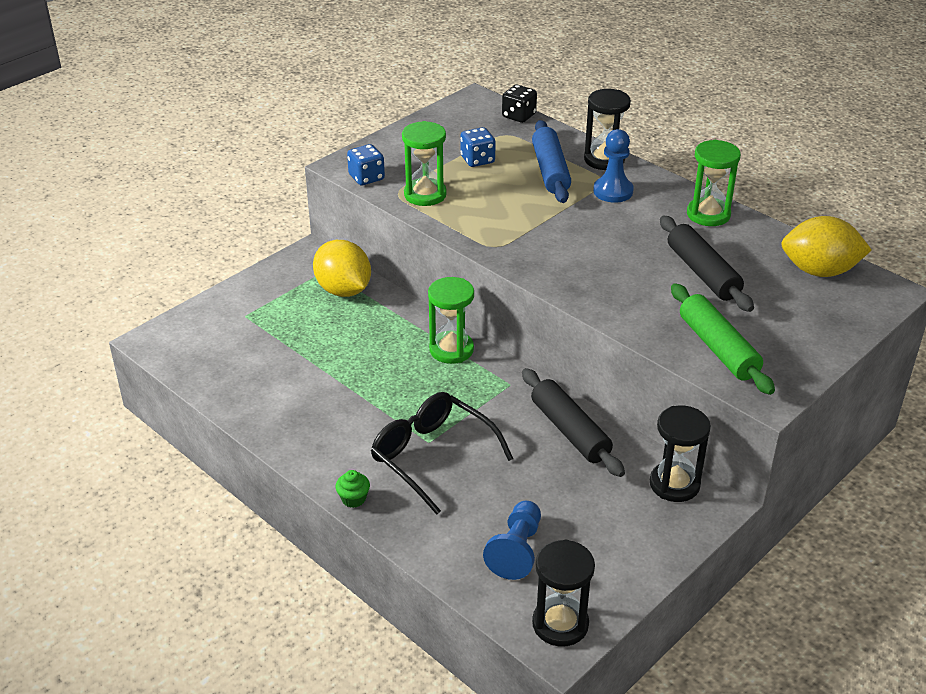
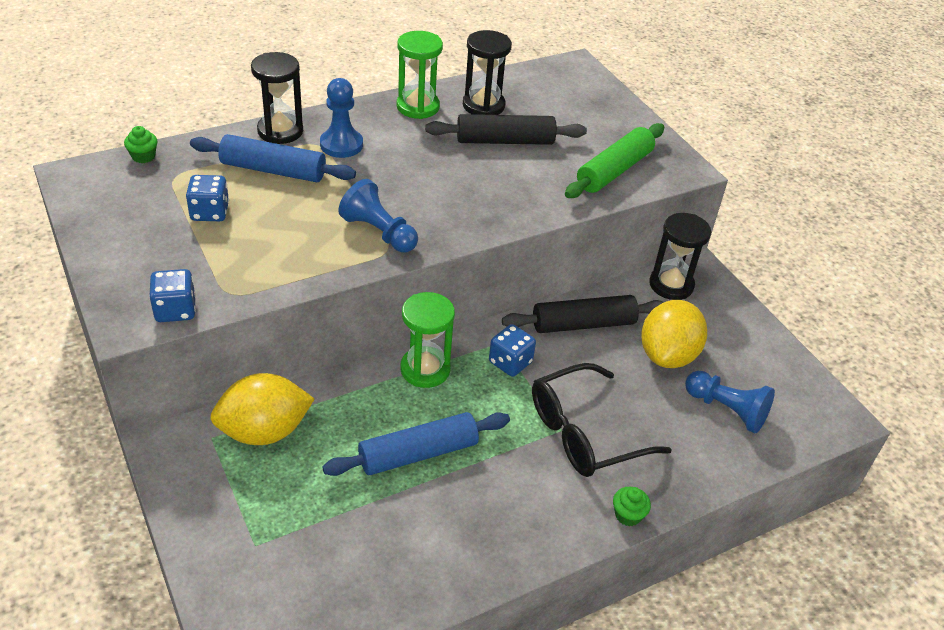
camera: 75 degrees left, 5 degrees up
(360, 368) = (418, 453): none -> blue rolling pin
(425, 195) = (251, 272): green hourglass -> none
(490, 395) = (510, 362): none -> blue dice
(513, 237) = (379, 232): none -> blue pawn
(518, 116) = (143, 156): black dice -> green cupcake
(560, 624) = (817, 409): black hourglass -> black hourglass (483, 105)
(718, 348) = (614, 171): green rolling pin -> green rolling pin turned 45 degrees counterclockwise
(819, 271) = (533, 85): yellow lemon -> yellow lemon (667, 355)

